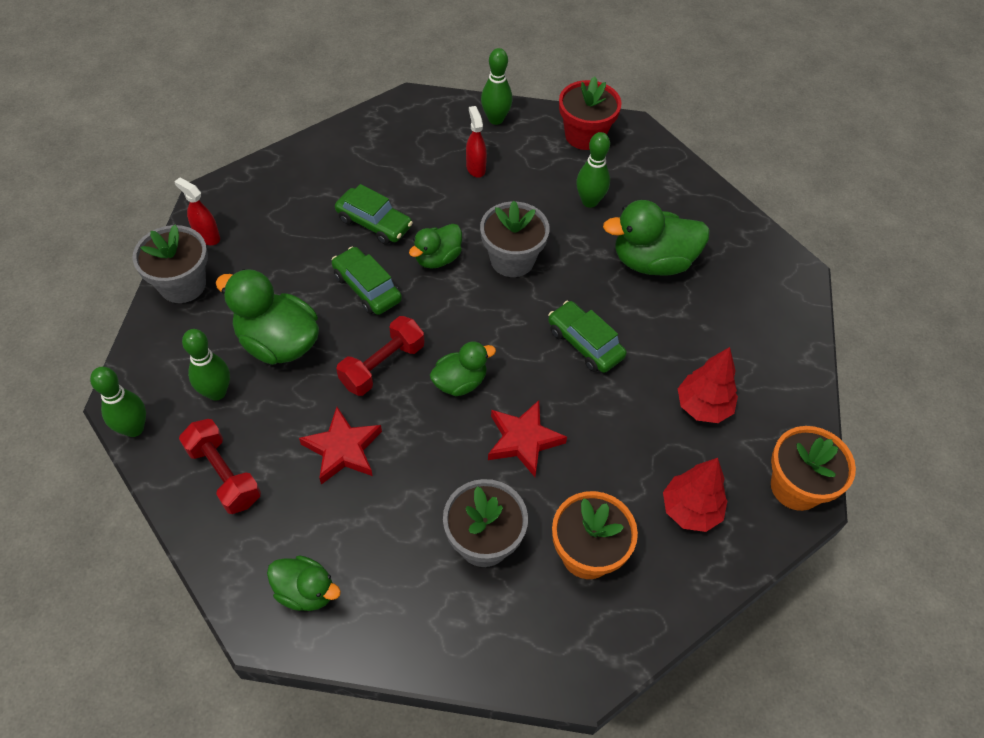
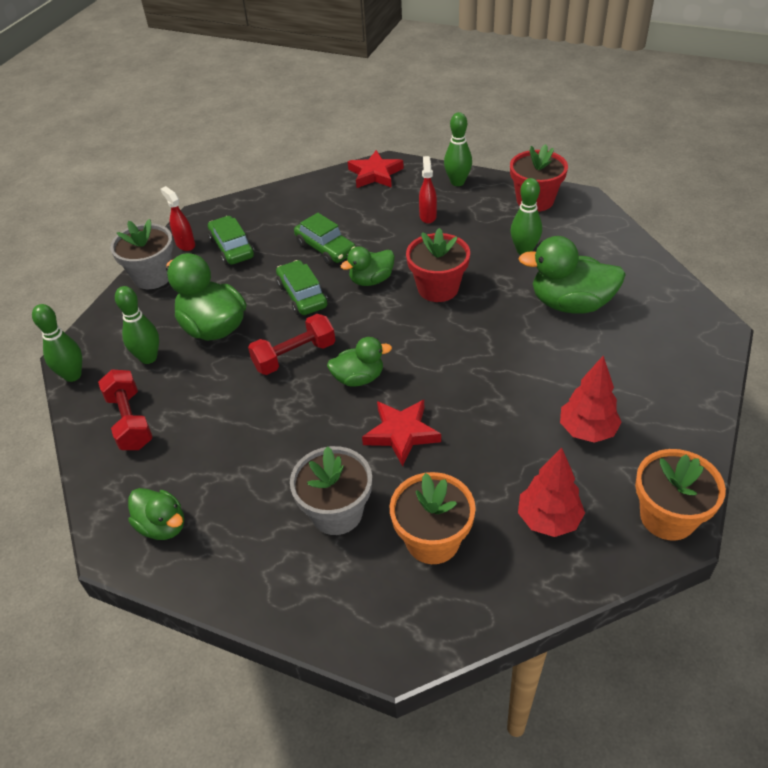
camera: 20 degrees right, 10 degrees down
(343, 449) = (237, 416): red star -> red star (375, 174)
(512, 259) = (438, 288): grey flower pot -> red flower pot
(585, 343) = (485, 362): green car -> green car (232, 248)

